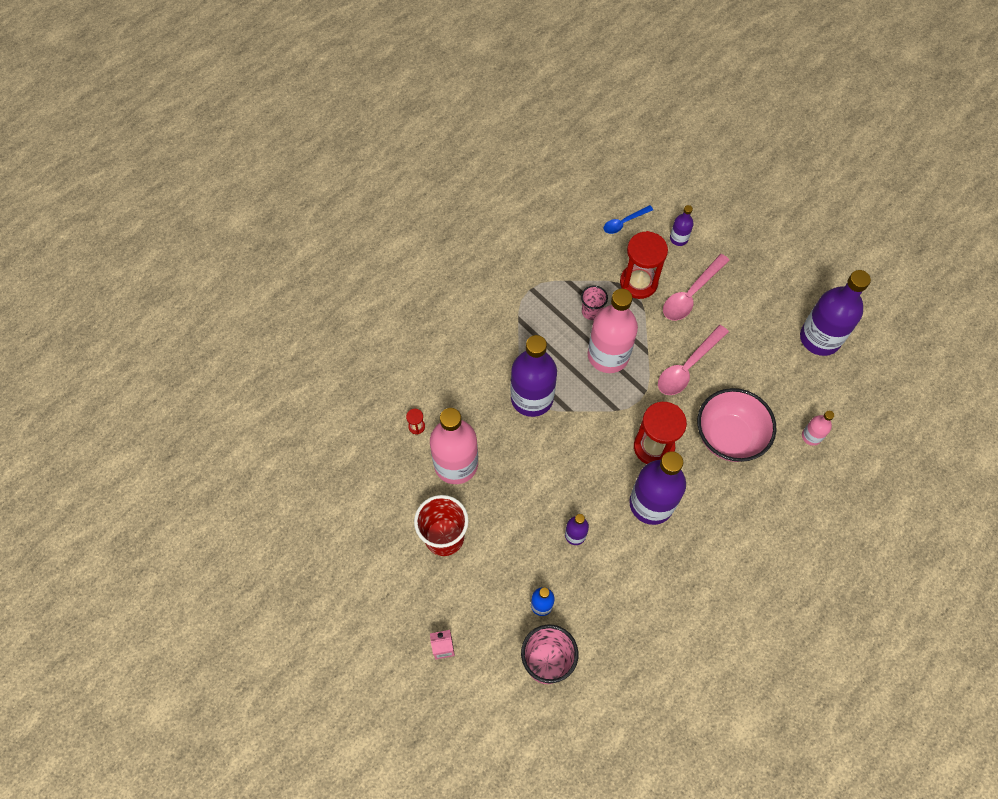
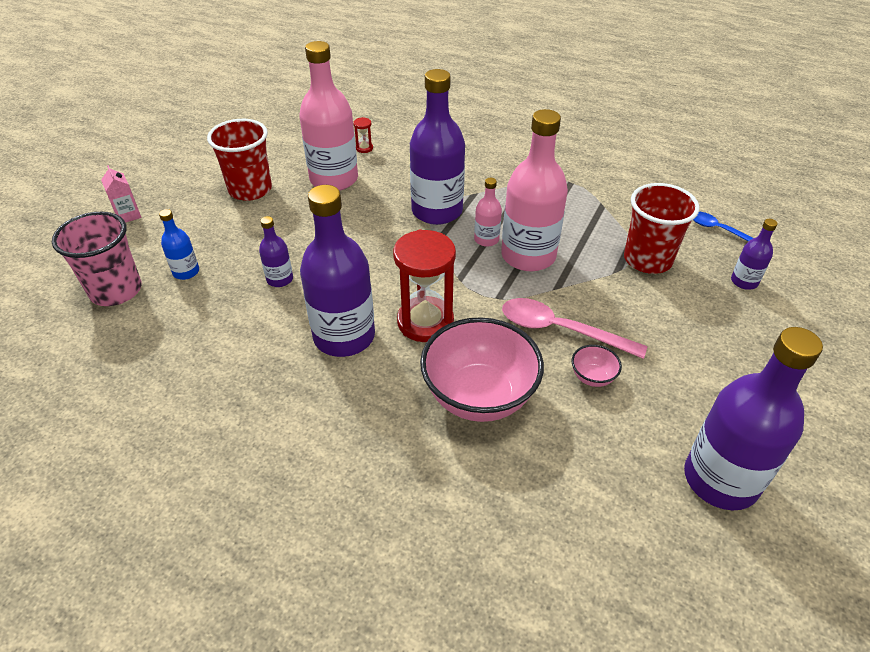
camera: 70 degrees right, 20 degrees down
(591, 311) = (576, 230): pink cup -> none
(638, 282) = (647, 260): red hourglass -> red cup
(691, 294) = (672, 310): pink spoon -> none
(732, 367) = (592, 377): none -> pink bowl
(811, 436) = (535, 503): pink bottle -> pink bottle (486, 239)

